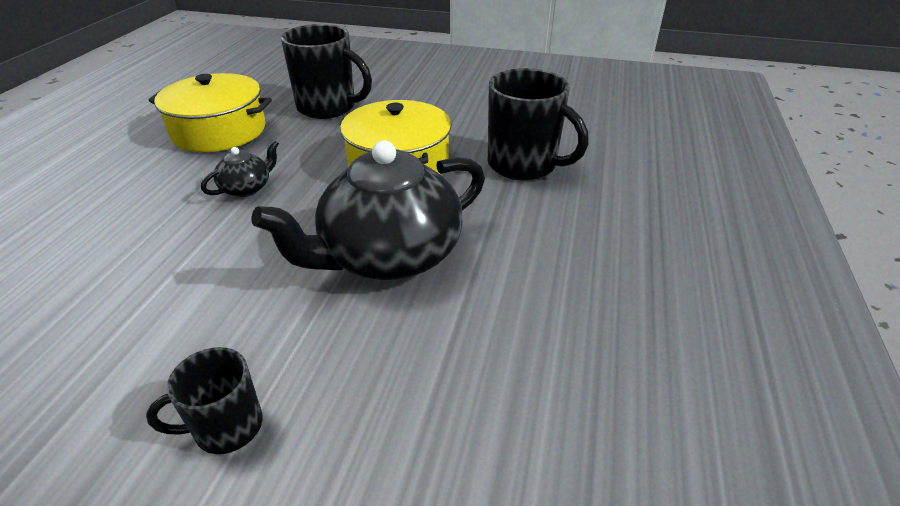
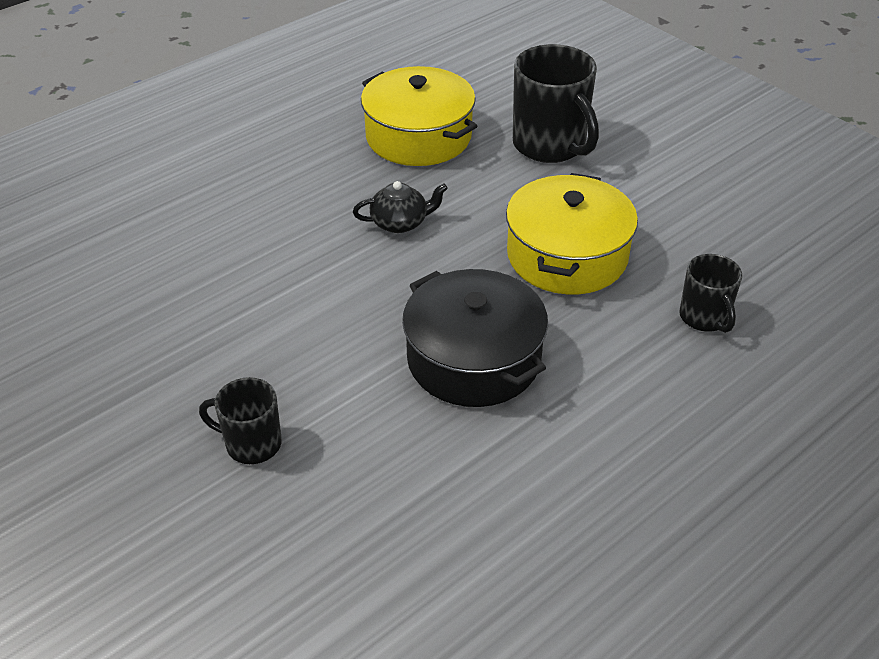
camera: 35 degrees right, 5 degrees up
(388, 255) = (473, 359): black teapot -> black pot
(524, 165) = (704, 317): black mug -> black mug, size x0.56

